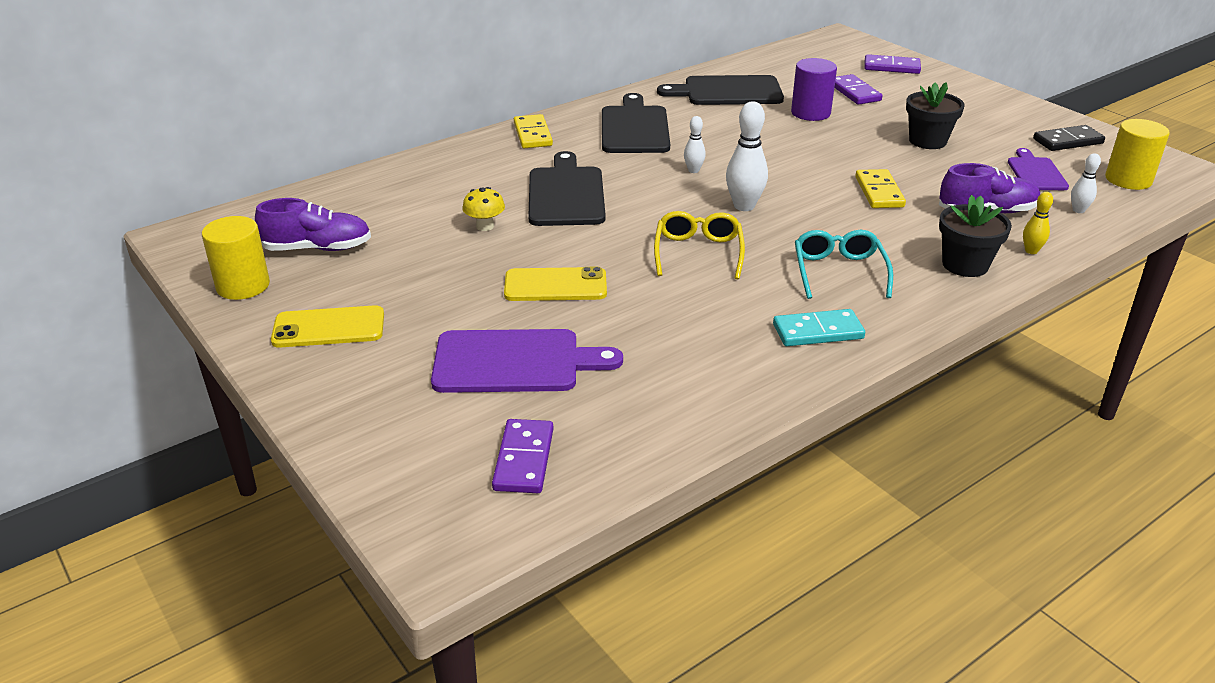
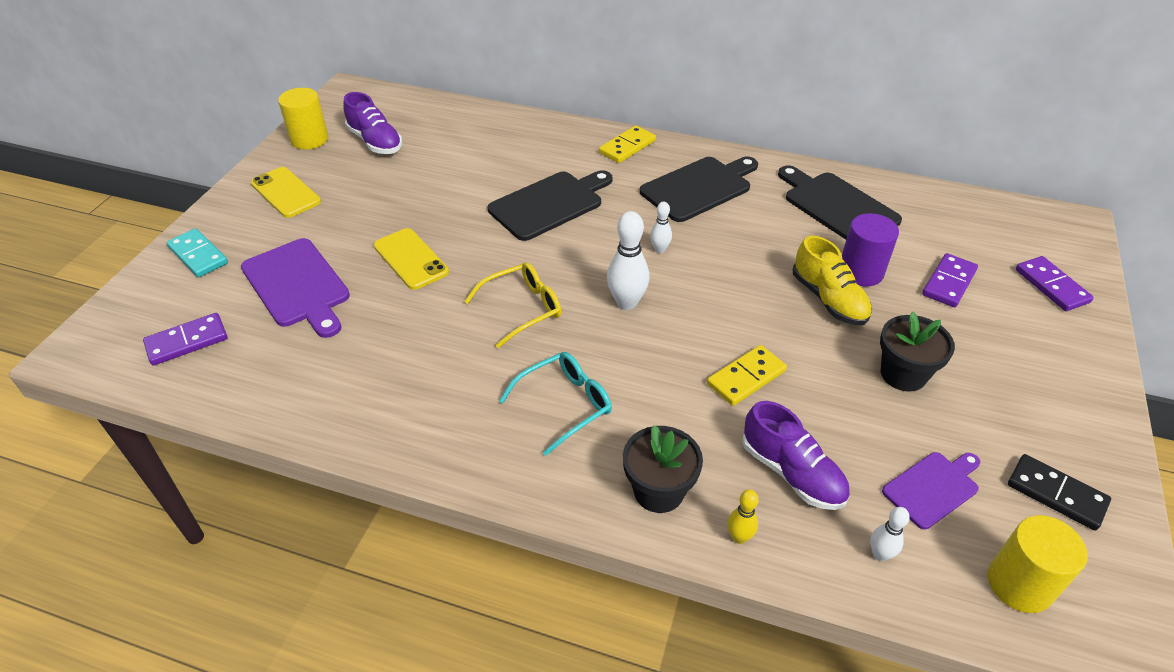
camera: 55 degrees right, 10 degrees up
(485, 226) = (465, 191): yellow mushroom -> none
(818, 332) = (453, 428): turquoise domino -> turquoise domino (198, 255)
(827, 134) = (828, 299): none -> yellow shoe

